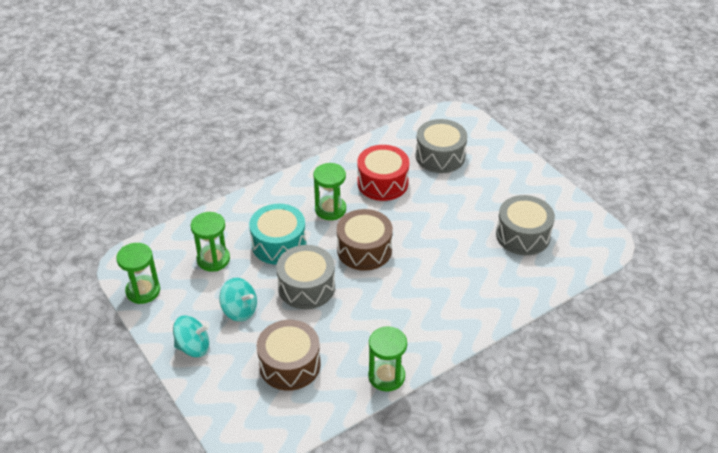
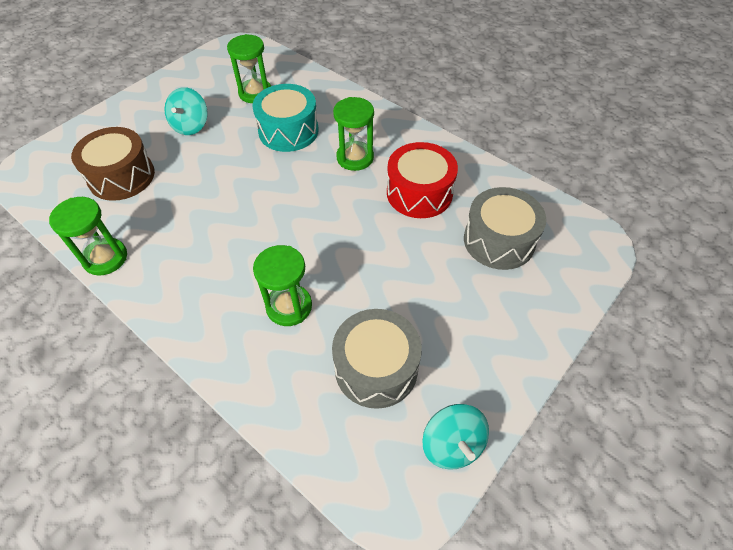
camera: 75 degrees right, 10 degrees up
(143, 291) = (207, 63): green hourglass -> green hourglass (289, 306)
(193, 347) = (142, 108): turquoise spinning top -> turquoise spinning top (452, 445)
(306, 287) = (230, 165): grey drum -> none
(364, 250) = (298, 199): brown drum -> none

